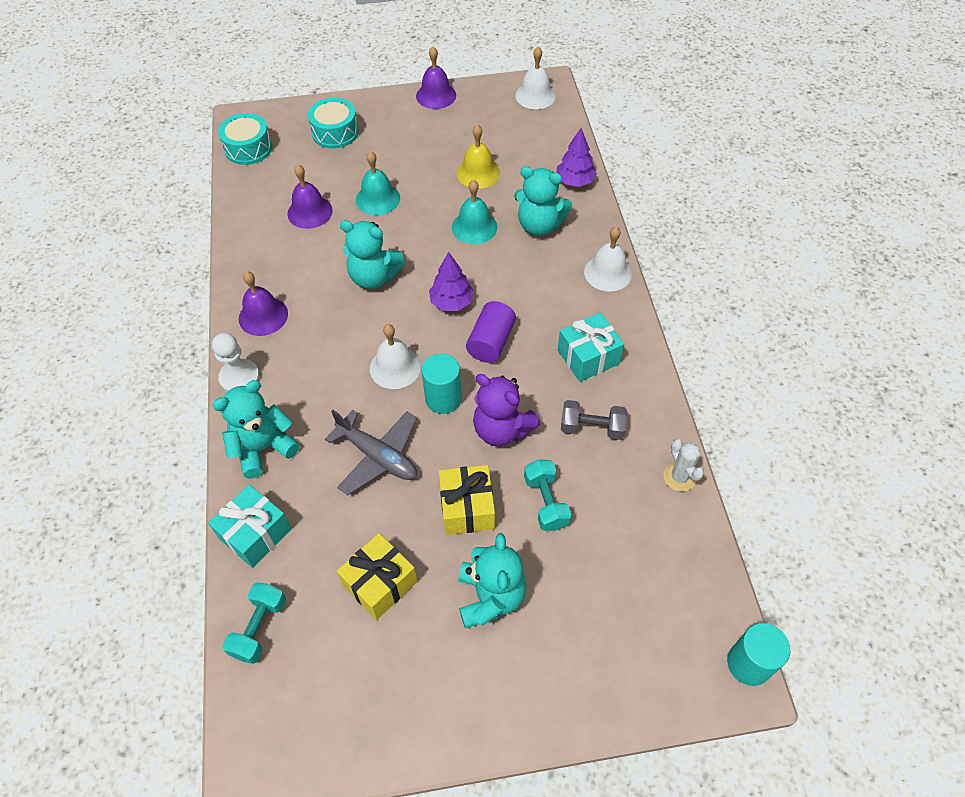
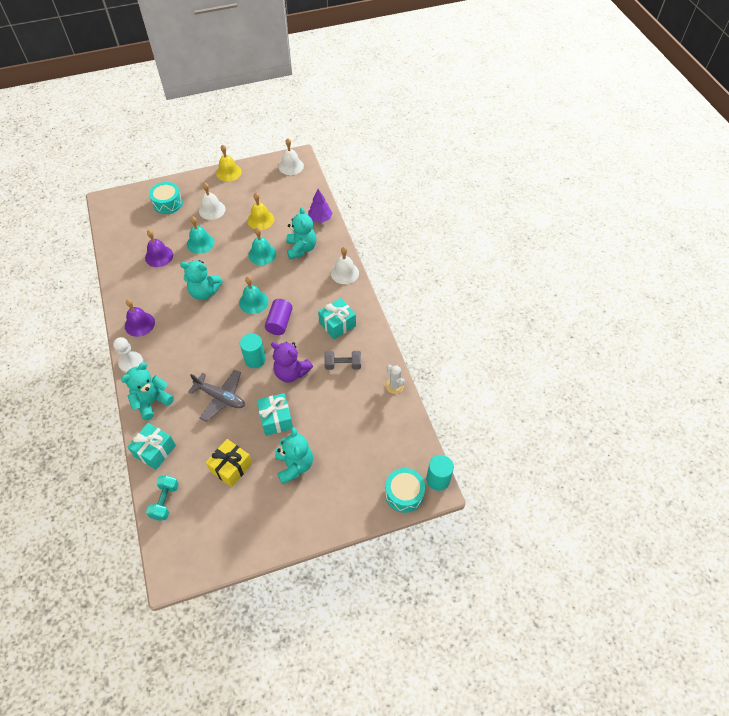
camera: 10 degrees left, 0 degrees up
(248, 148) = (113, 219): turquoise drum -> turquoise drum (404, 493)
(395, 367) = (224, 345): white bell -> white bell (212, 210)
(436, 95) = (228, 172): purple bell -> yellow bell
(451, 302) = (253, 302): purple tree -> turquoise bell
(467, 508) = (276, 419): yellow gift -> turquoise gift
(539, 225) = (301, 248): turquoise teddy bear -> turquoise teddy bear turned 105 degrees counterclockwise
(546, 502) = (320, 410): turquoise dumbbell -> none

